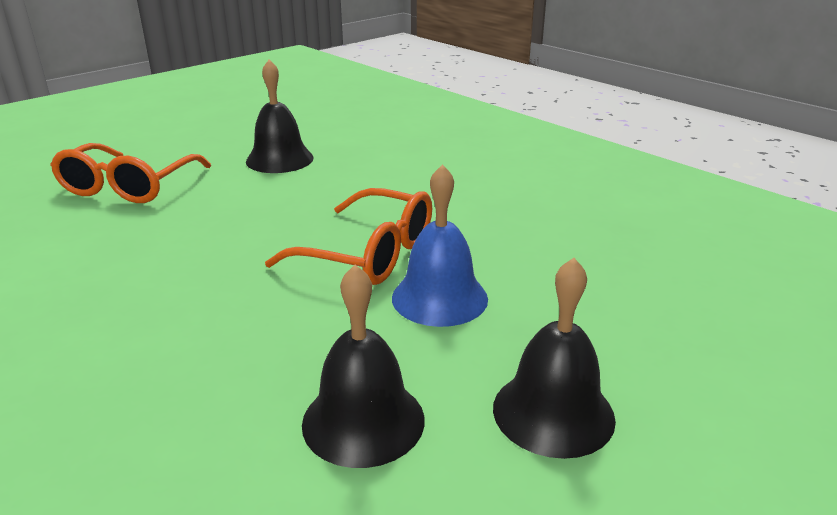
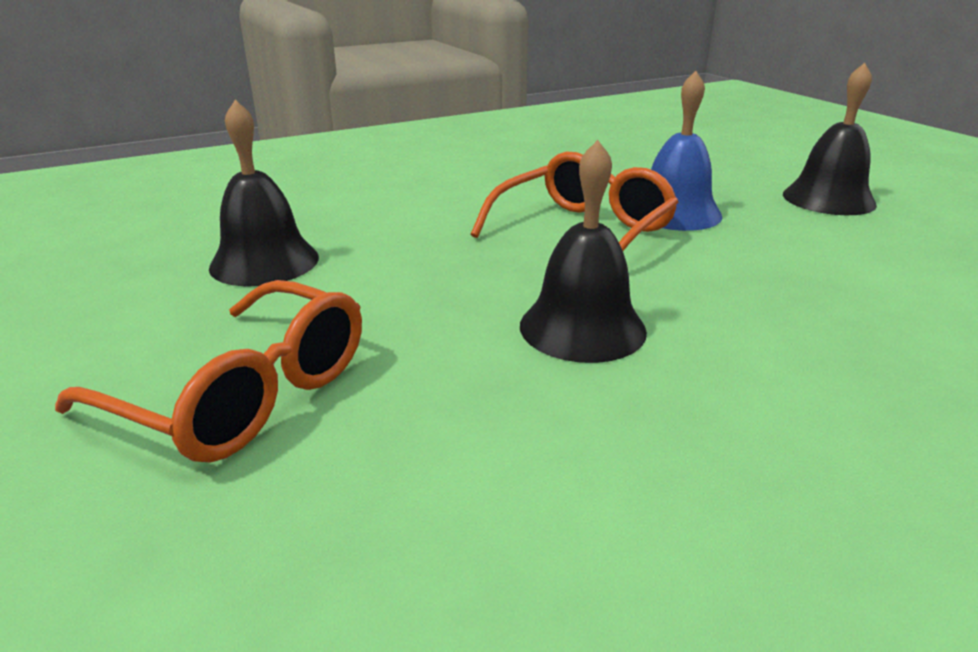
camera: 75 degrees left, 0 degrees up
(363, 421) = (863, 255): black bell -> black bell (582, 327)

